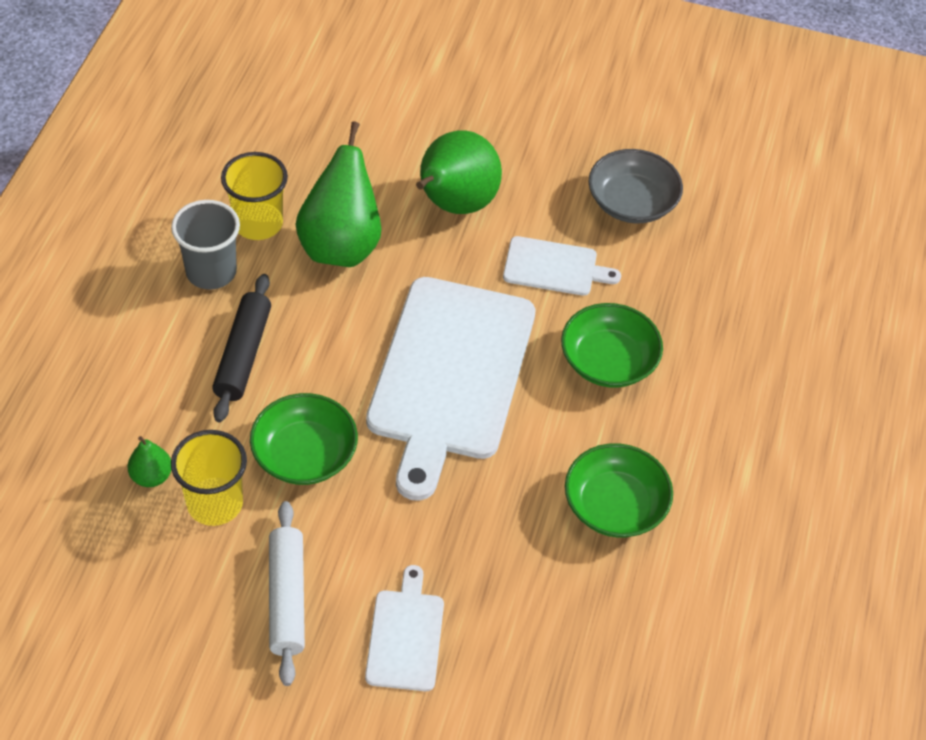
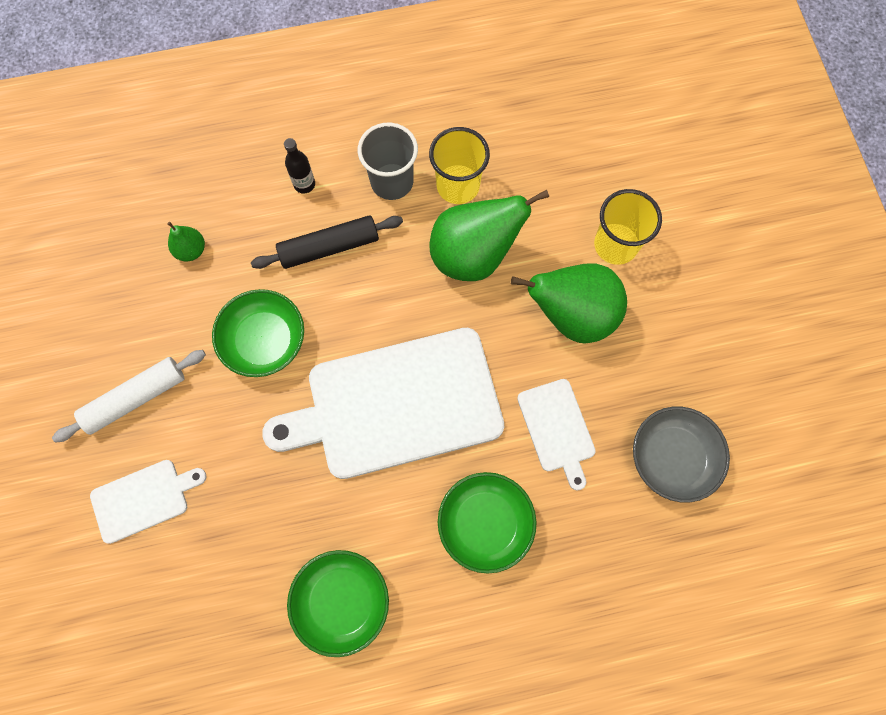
camera: 65 degrees right, 20 degrees up
(154, 344) = (304, 184): none -> black bottle
(215, 503) = (190, 304): yellow cup -> yellow cup (615, 245)

